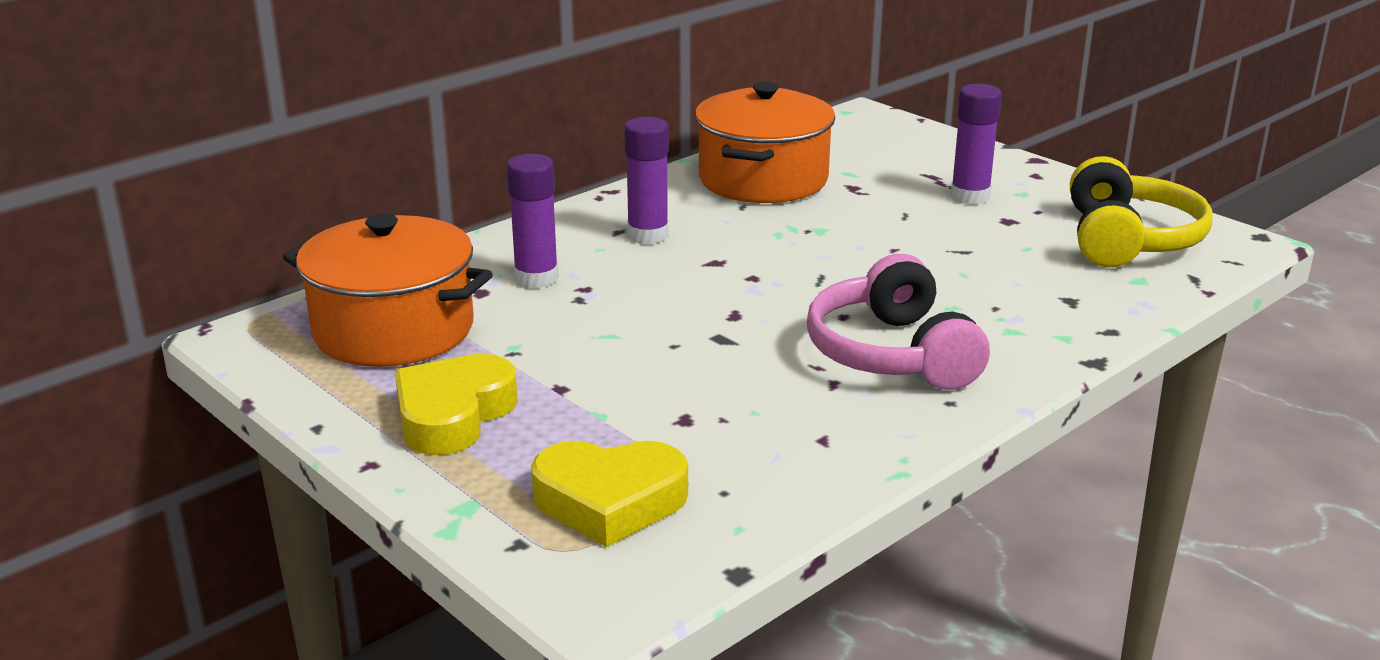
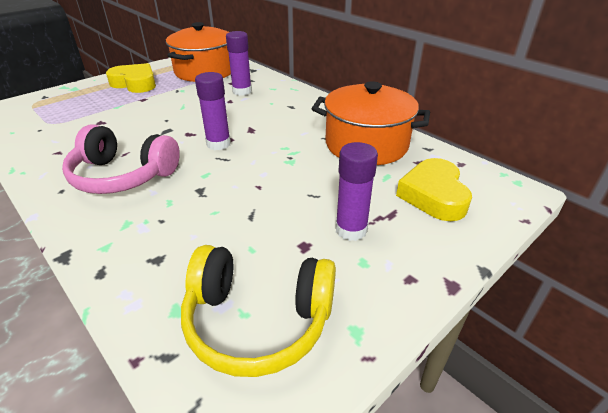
camera: 90 degrees right, 10 degrees up
(610, 501) = (54, 109): yellow heart -> yellow heart (433, 195)
(648, 235) = (285, 113): purple glue stick -> purple glue stick (218, 144)
(892, 354) = (123, 176): pink headphones -> pink headphones turned 150 degrees counterclockwise

